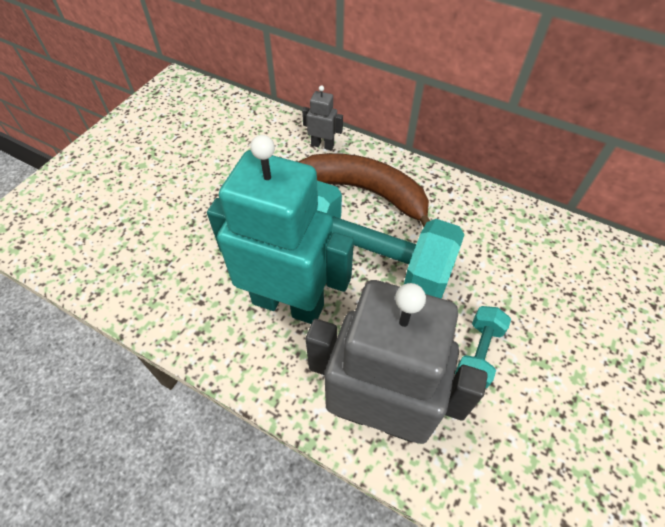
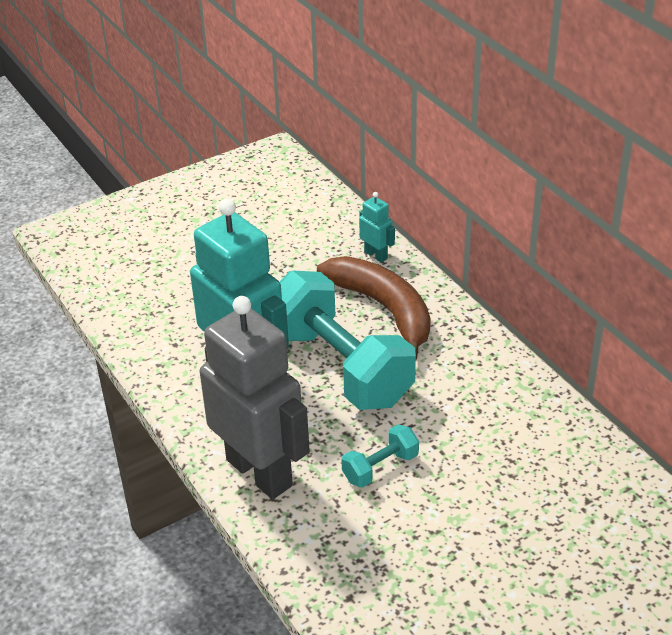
camera: 30 degrees right, 15 degrees down
(322, 145) = (376, 255): grey robot -> turquoise robot

